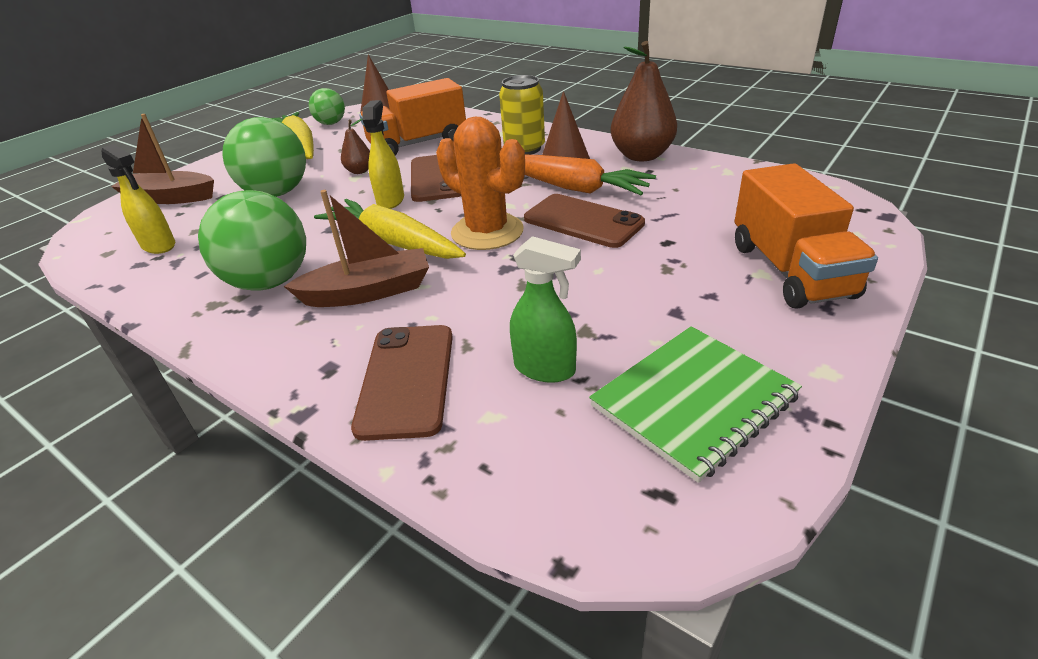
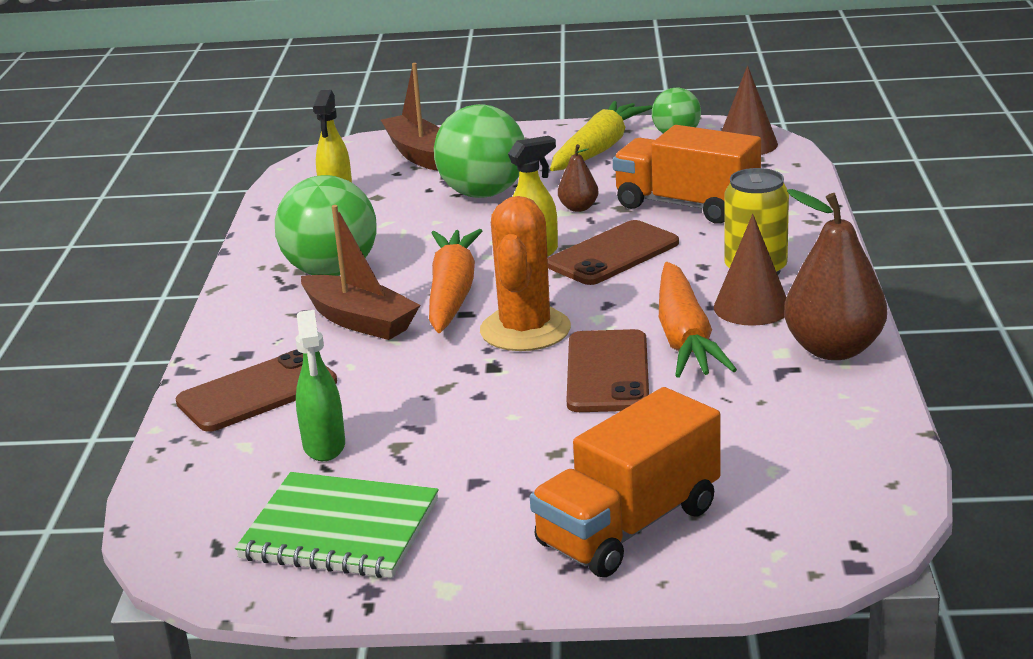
camera: 55 degrees right, 10 degrees down
(392, 243) = (452, 293): yellow carrot -> orange carrot

